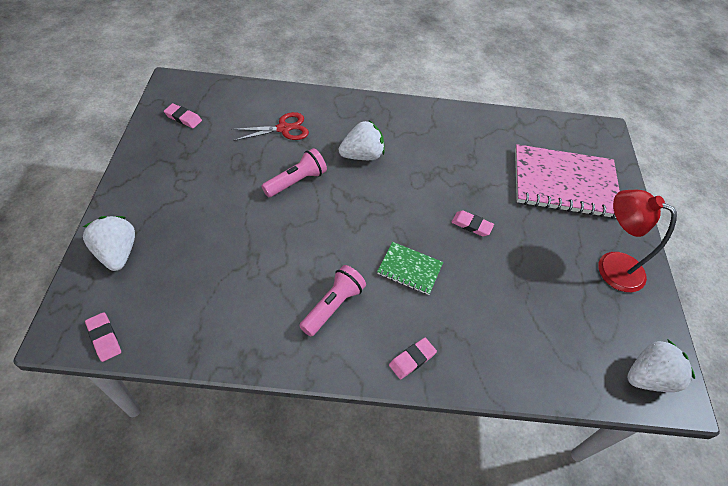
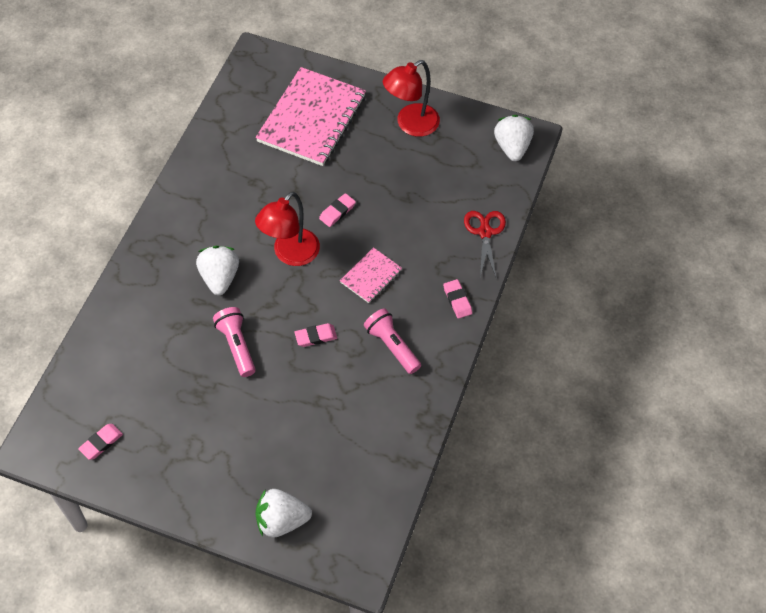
camera: 70 degrees left, 5 degrees up
(104, 338) = (375, 534): pink eraser -> pink eraser (316, 336)
(284, 129) = (154, 343): red scissors -> red scissors (485, 232)
(407, 199) = (290, 254): none -> red lamp
(409, 269) = (371, 276): green notebook -> pink notebook

